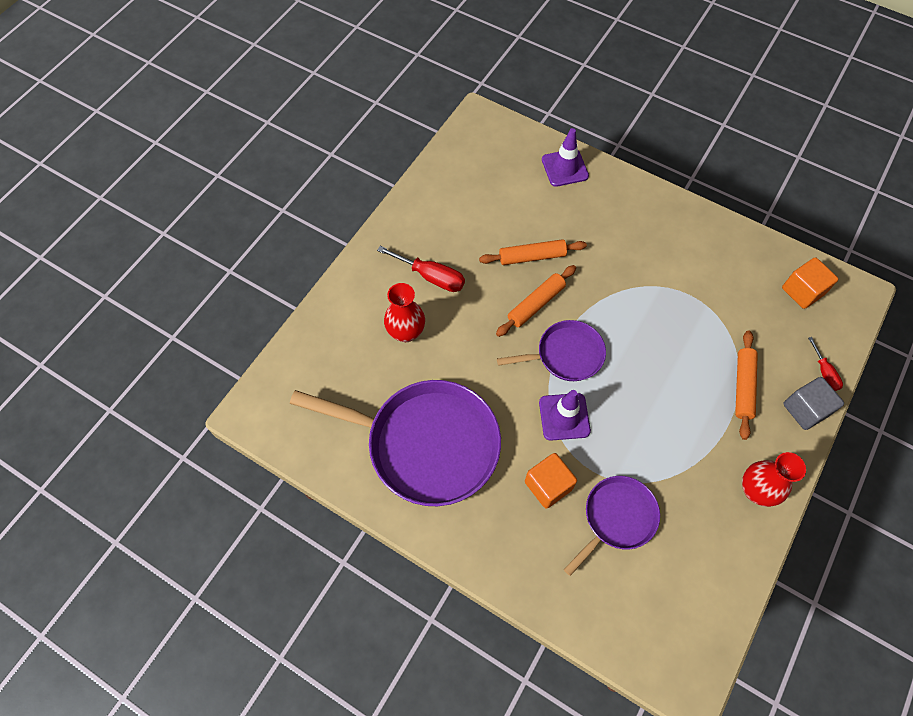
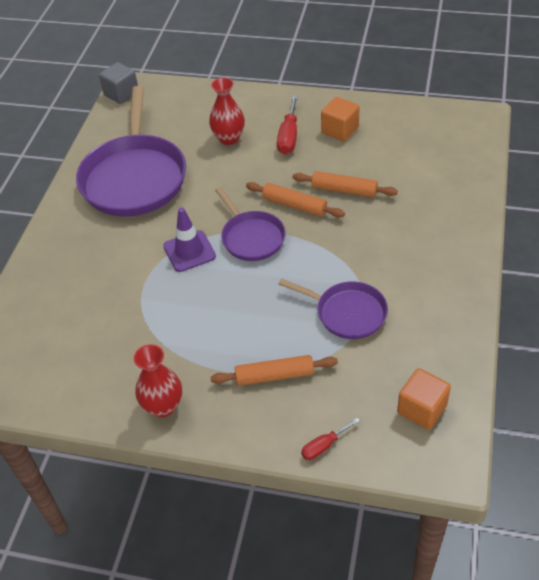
camera: 75 degrees right, 15 degrees down
(532, 256) = (344, 190): orange rolling pin -> orange rolling pin turned 45 degrees counterclockwise
(548, 485) = (122, 257): orange cube -> orange cube (340, 130)
(565, 168) = (461, 185): purple traffic cone -> none
(617, 518) = (105, 308): purple pan -> purple pan (347, 313)
(805, 409) = (270, 434): grey cube -> grey cube (121, 94)

